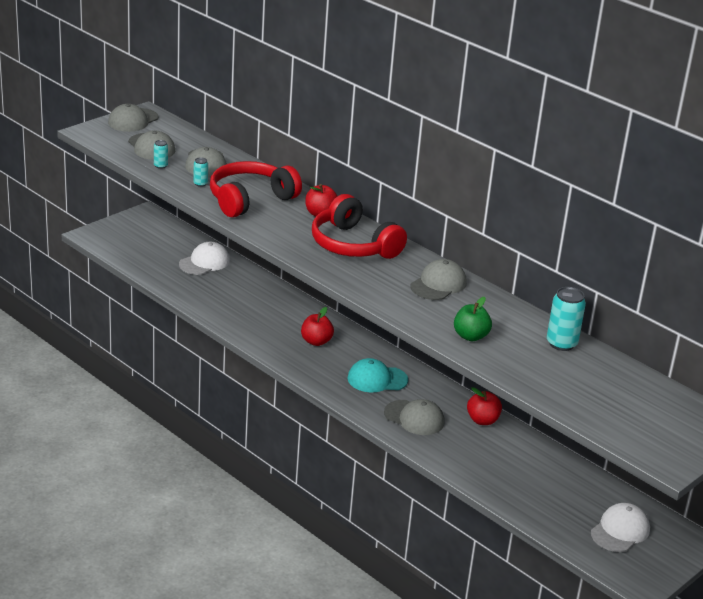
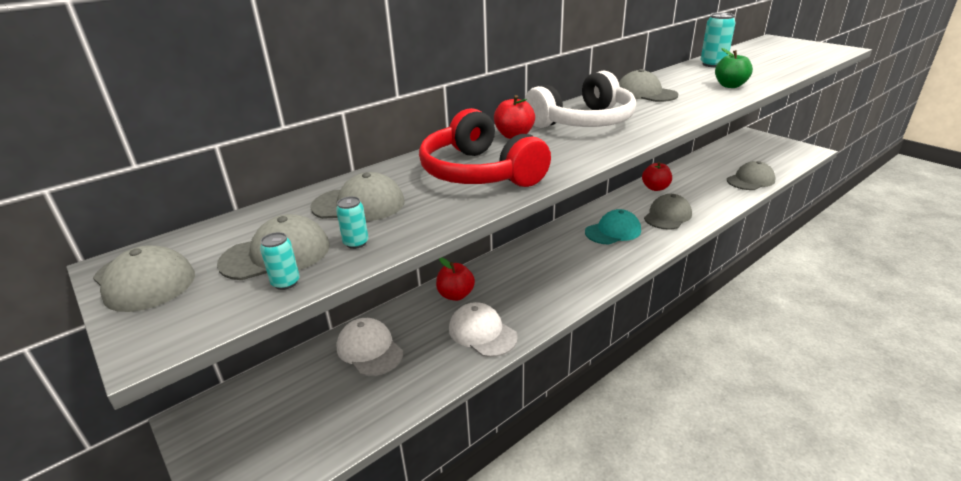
camera: 80 degrees left, 0 degrees up
(200, 184) = (428, 207): turquoise can -> turquoise can (286, 283)
(316, 341) = (554, 263): red apple -> red apple (456, 295)
(353, 245) = (583, 122): red headphones -> white headphones
(377, 379) = (613, 231): turquoise cap -> turquoise cap turned 120 degrees counterclockwise
(519, 498) = (750, 180): none -> grey cap
(620, 531) = (759, 152): white cap -> white cap (482, 333)

